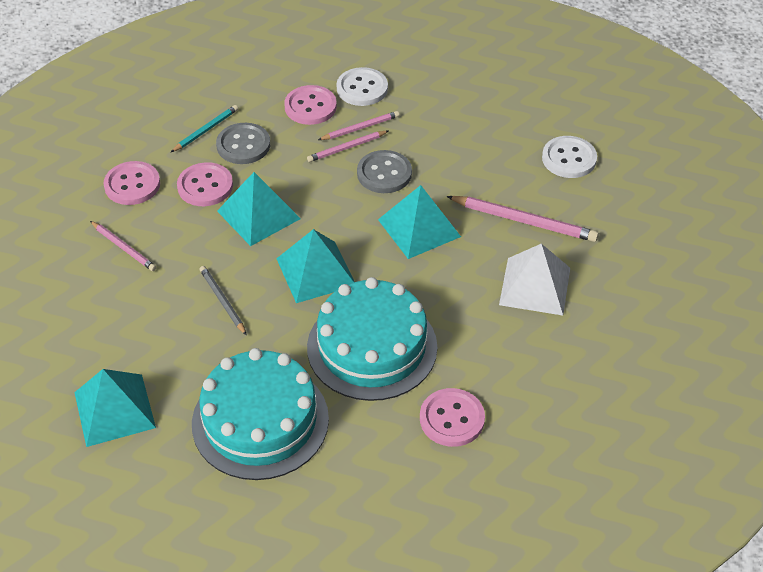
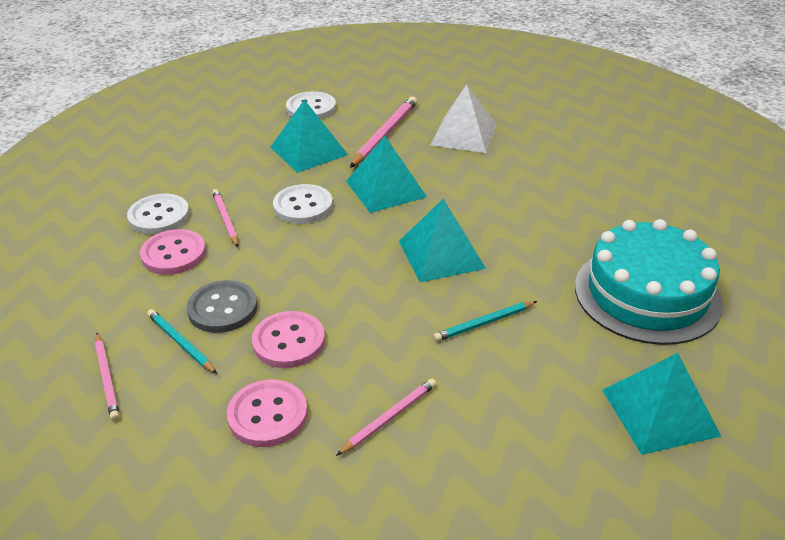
camera: 85 degrees left, 10 degrees down
(223, 301) = (484, 323): grey pencil -> turquoise pencil
(258, 214) = (348, 296): turquoise pyramid -> turquoise pyramid (309, 151)
(347, 148) = (255, 229): pink pencil -> pink pencil (107, 378)
(372, 347) = (541, 221): turquoise cake -> none
(384, 173) = (303, 206): grey button -> white button
(452, 419) = (617, 182): pink button -> none

